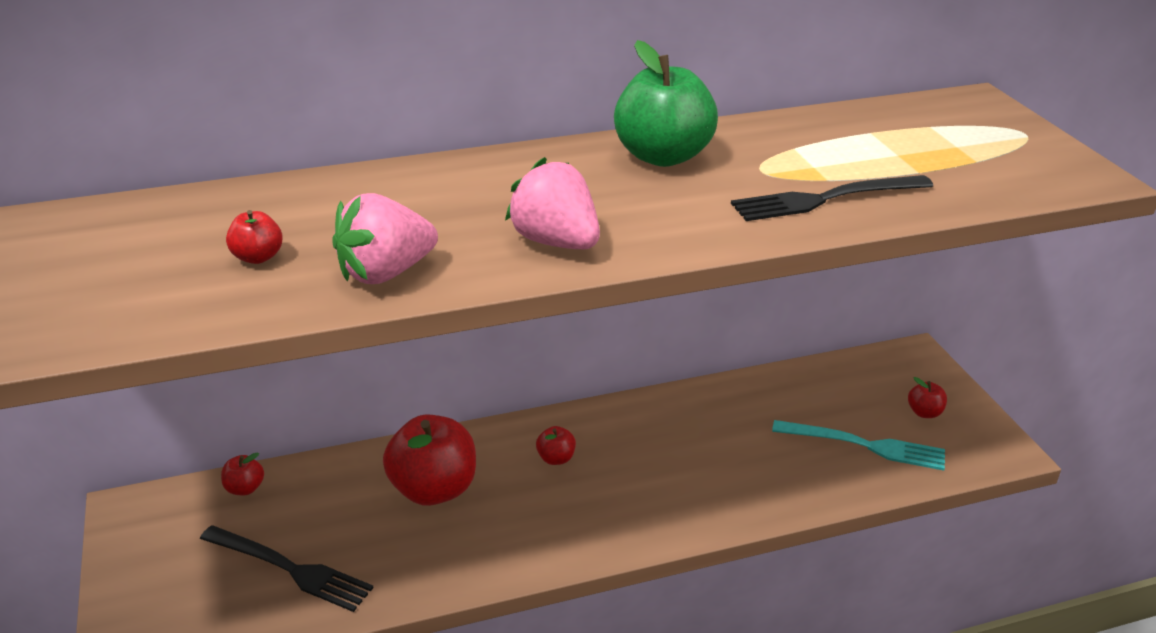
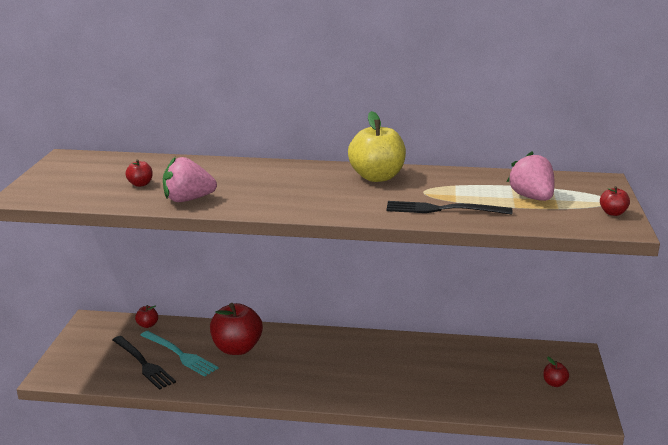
camera: 25 degrees right, 10 degrees down
(556, 242) = (279, 202): pink strawberry -> pink strawberry (531, 198)
(556, 458) = (311, 351): red apple -> red apple (613, 213)
(662, 156) = (377, 177): green apple -> yellow apple
(866, 445) = (500, 390): turquoise fork -> turquoise fork (180, 355)

